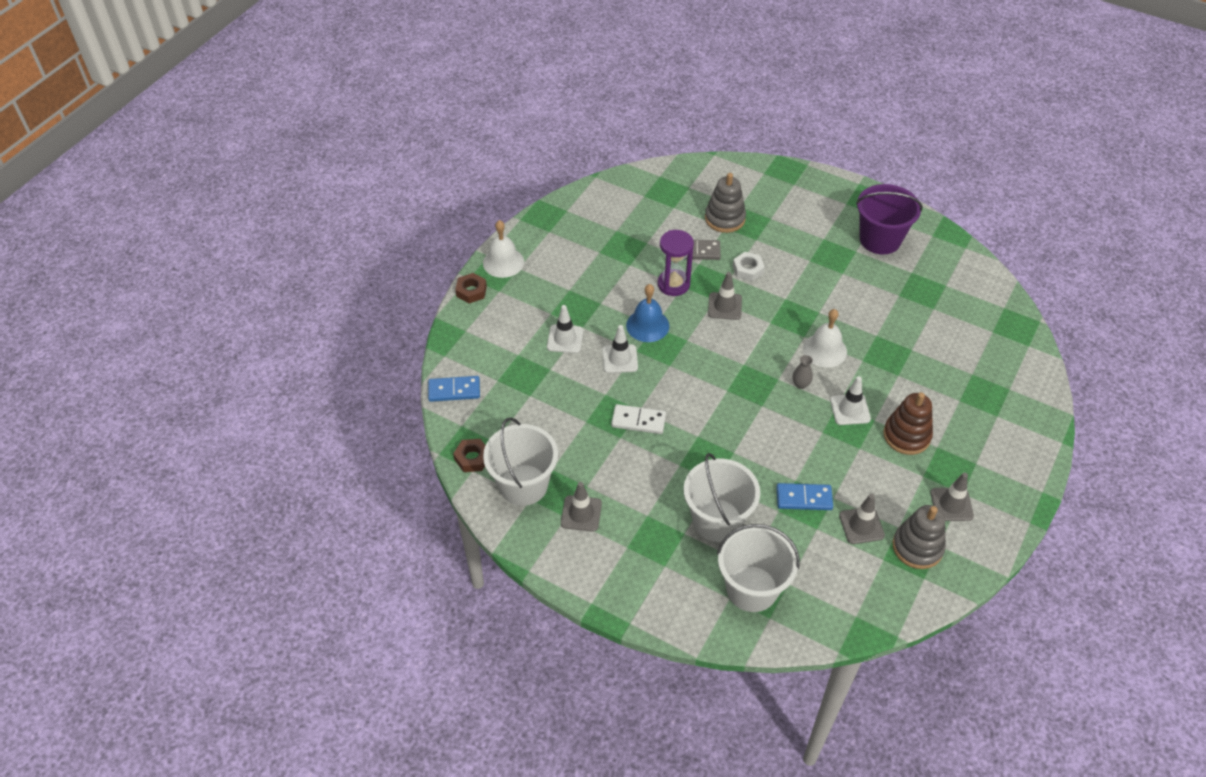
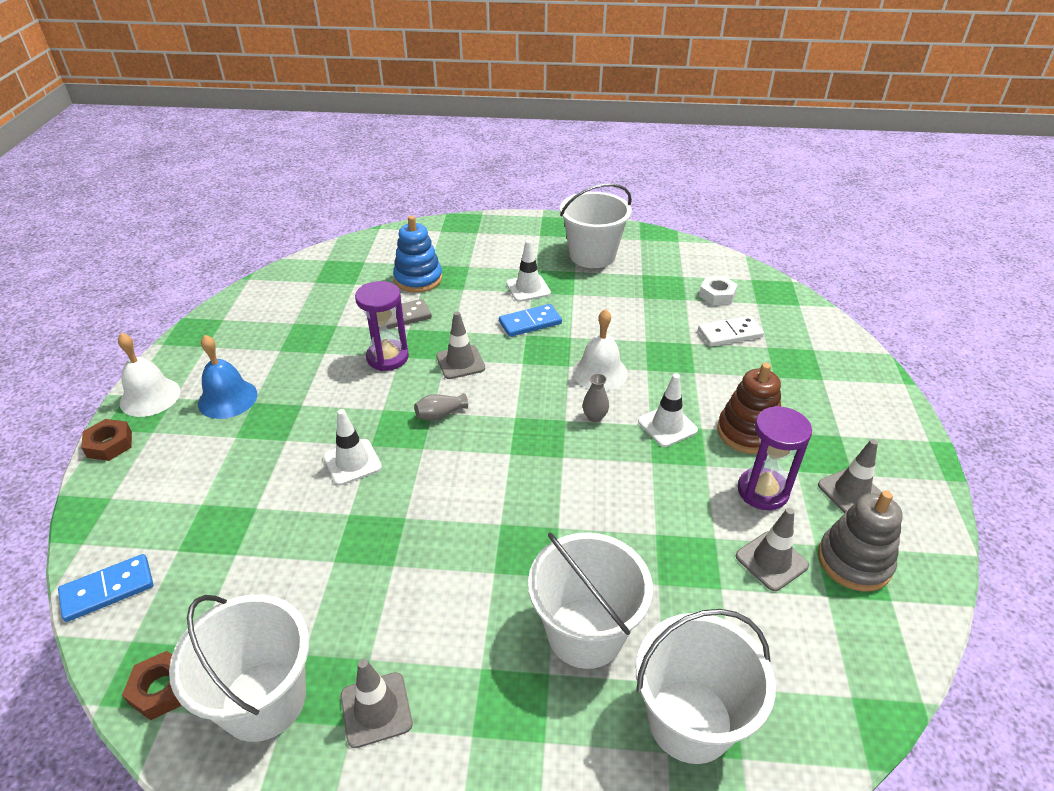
camera: 25 degrees left, 10 degrees down
(565, 339) = (266, 462): white traffic cone -> white traffic cone (528, 288)
(638, 421) = (410, 533): white domino -> white domino (730, 334)
(647, 325) = (374, 411): blue bell -> blue bell (227, 398)
(692, 344) = (440, 414): none -> grey vase
(725, 218) = (418, 279): grey stacking toy -> blue stacking toy
(748, 269) = (468, 319): white nut -> white nut (717, 295)
(804, 498) = (680, 554): blue domino -> blue domino (530, 323)
(880, 239) = (592, 255): purple bucket -> white bucket
(887, 480) = (762, 491): none -> purple hourglass

